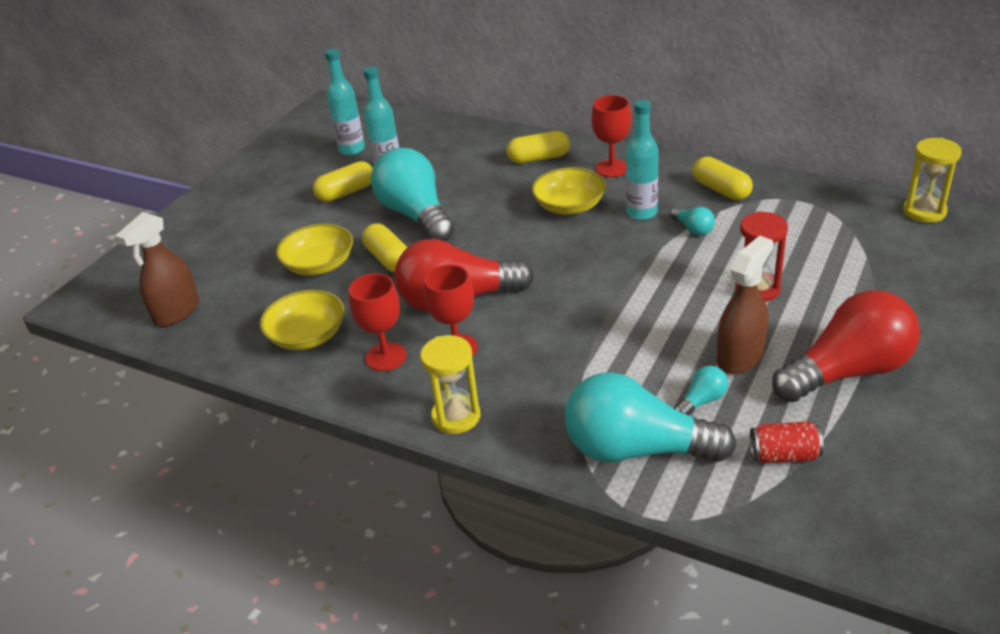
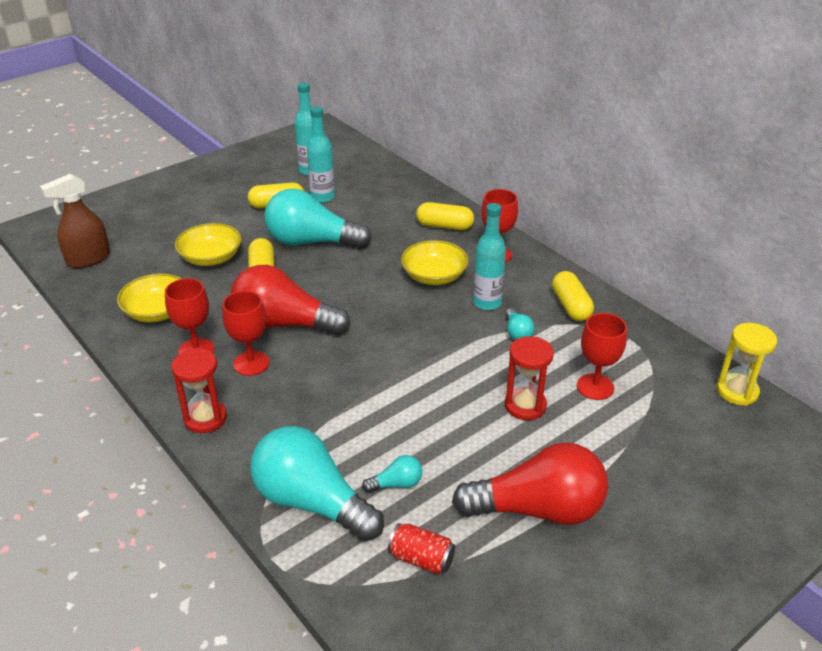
camera: 20 degrees right, 0 degrees up
(416, 215) = (312, 242): turquoise light bulb -> turquoise light bulb turned 75 degrees counterclockwise
(456, 417) = (205, 418): yellow hourglass -> red hourglass
(740, 357) = (459, 459): brown spray bottle -> none
(804, 250) = (595, 387): none -> red goblet

